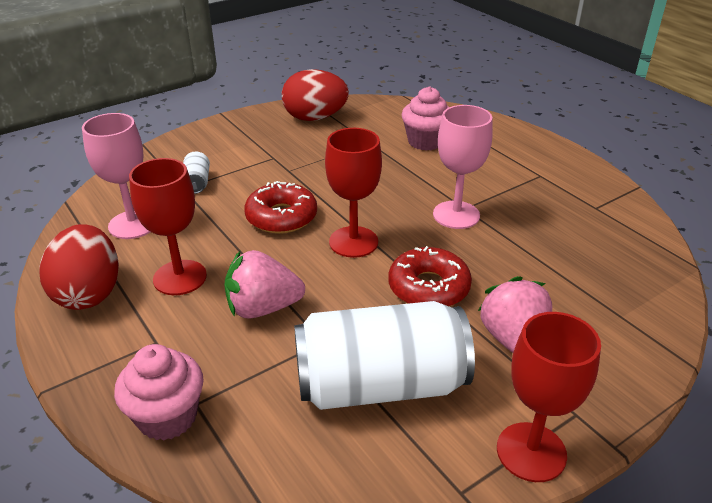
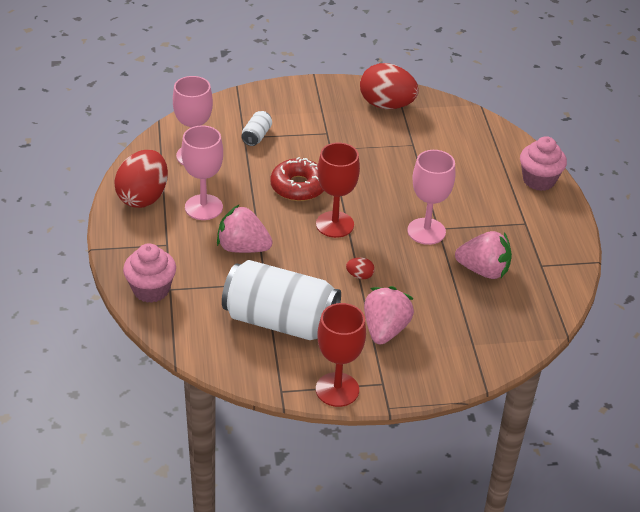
camera: 25 degrees right, 5 degrees up
(180, 277) = (203, 207): red goblet -> pink goblet
(425, 141) = (459, 160): pink cupcake -> pink cupcake (539, 180)
(428, 287) = (359, 276): red donut -> red egg
(549, 233) = (483, 270): none -> pink strawberry

